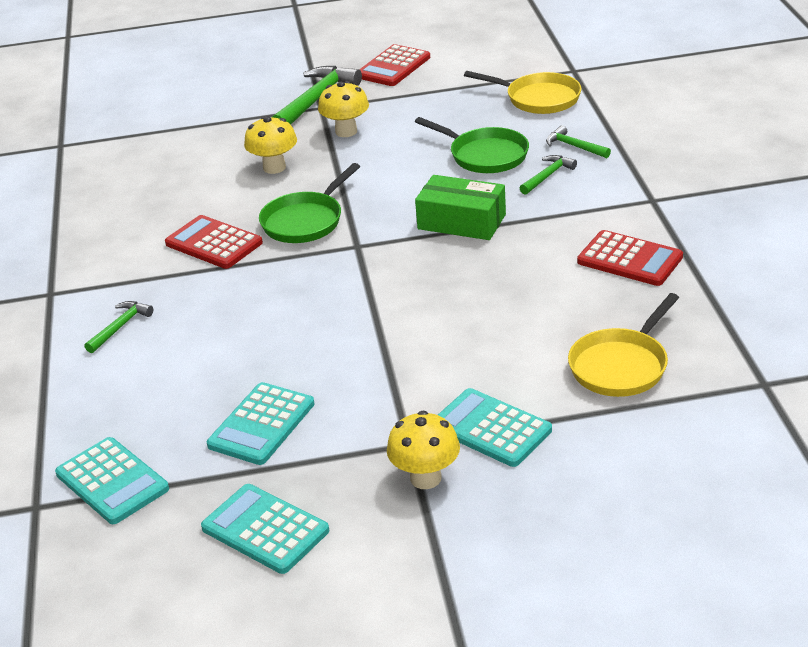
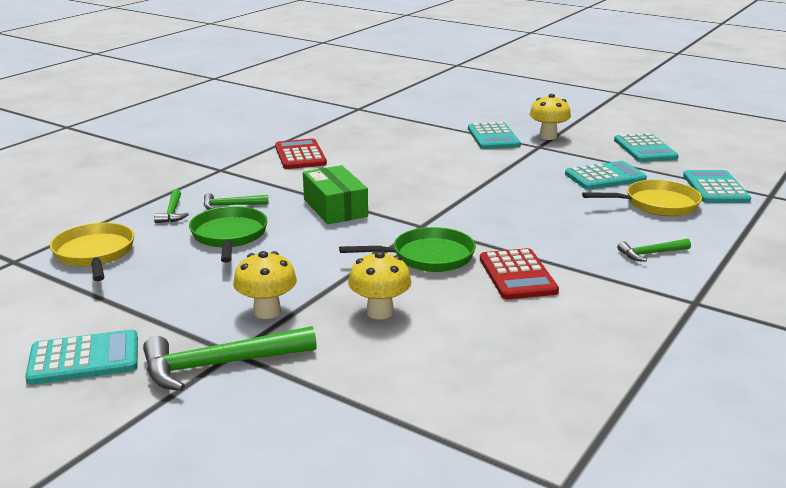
camera: 140 degrees left, 10 degrees down
(393, 67) = (84, 359): red calculator -> turquoise calculator
(621, 365) = (397, 131): yellow pan -> yellow pan (656, 204)

